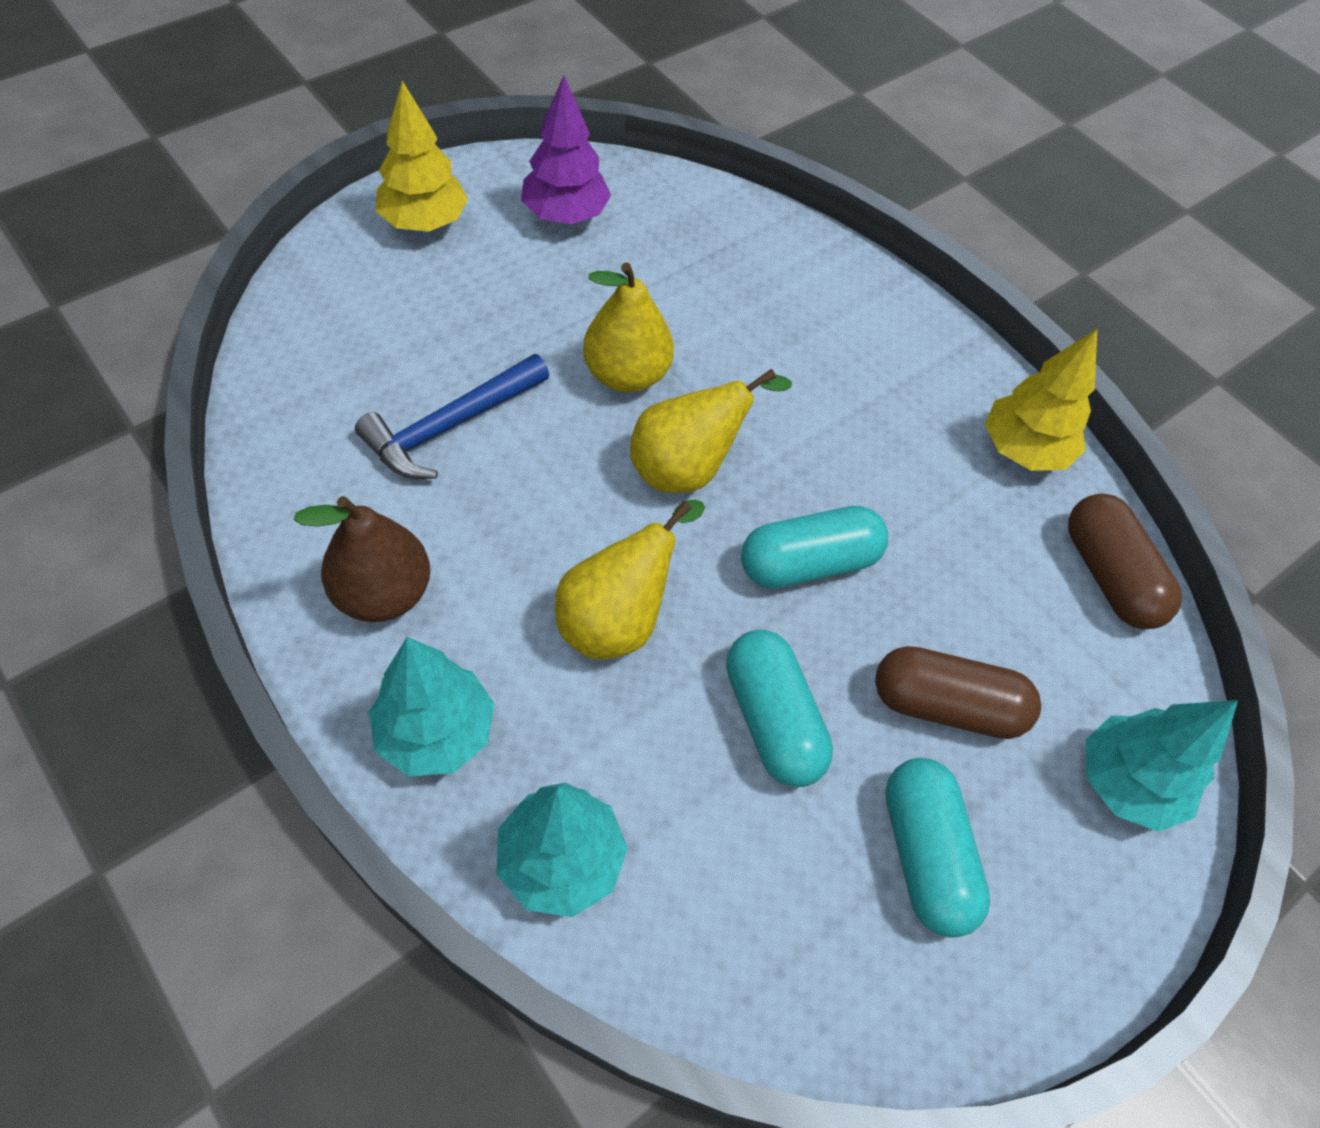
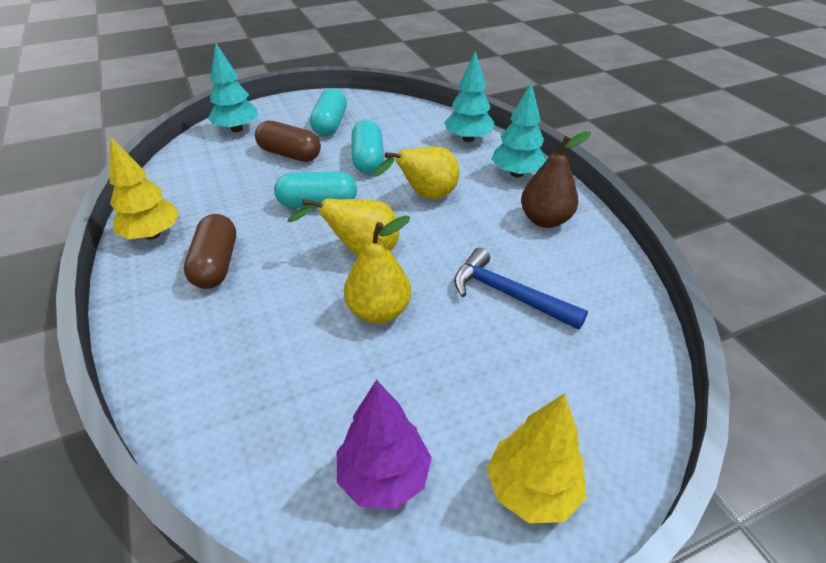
camera: 160 degrees left, 15 degrees down
(450, 426) = (508, 294): blue hammer -> blue hammer turned 120 degrees counterclockwise
(1109, 576) = (170, 181): brown capsule -> brown capsule (216, 264)

